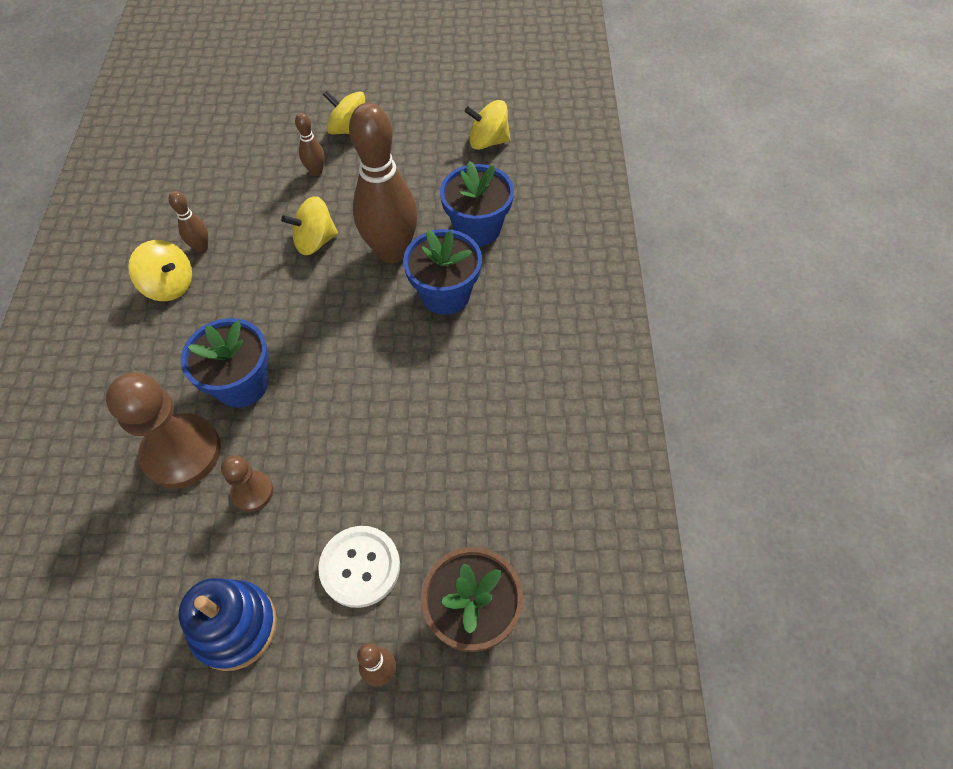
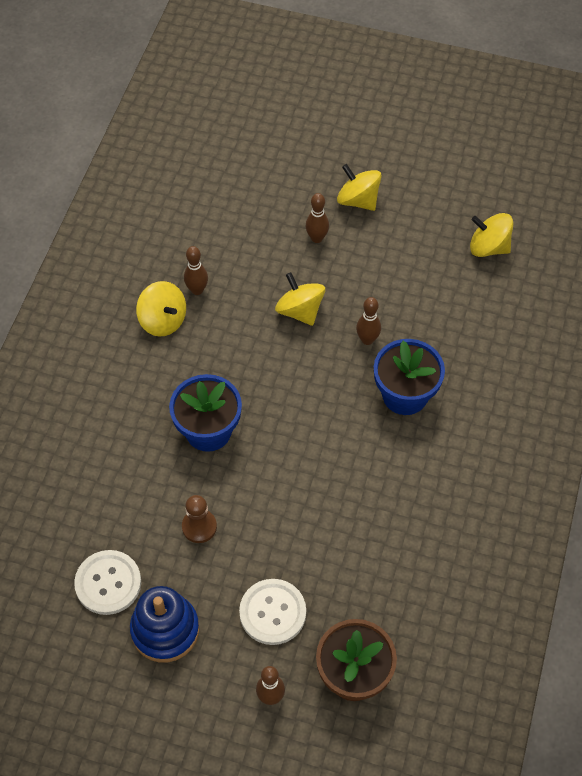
camera: 15 degrees right, 0 degrees up
(154, 589) = (108, 583): none -> white button
(182, 452) = (148, 477): brown pawn -> none
(315, 241) = (300, 311): yellow spinning top -> yellow spinning top turned 60 degrees clockwise
(392, 251) = (367, 340): brown bowling pin -> brown bowling pin, size x0.43
(477, 228) = (452, 337): blue flower pot -> none

